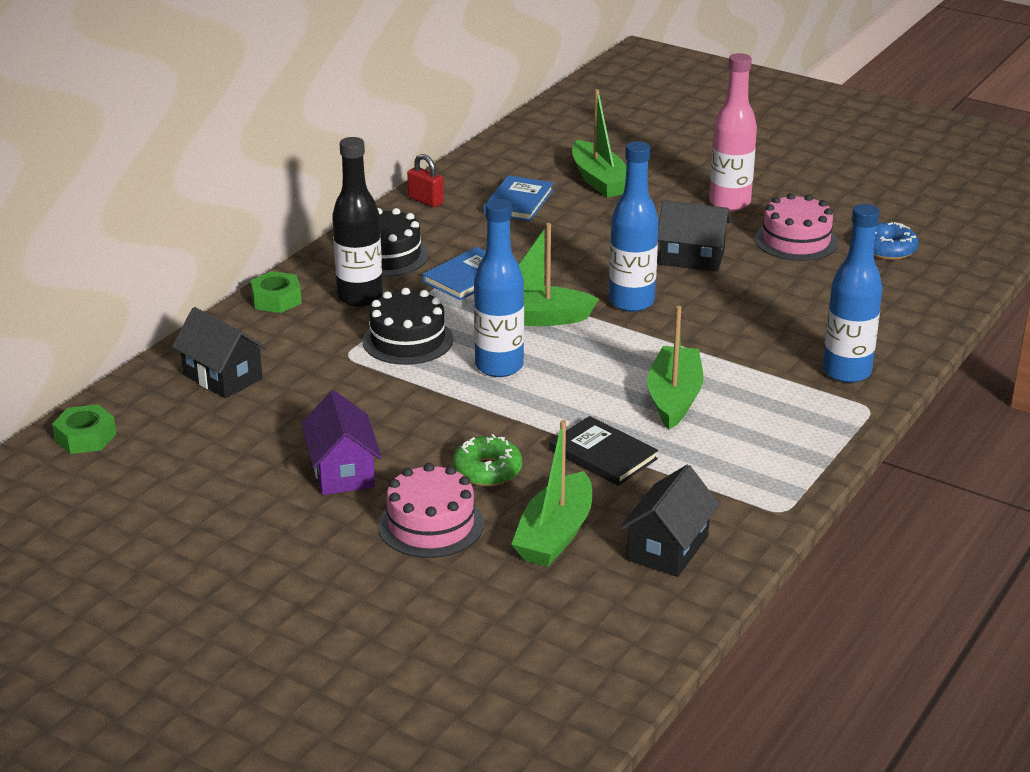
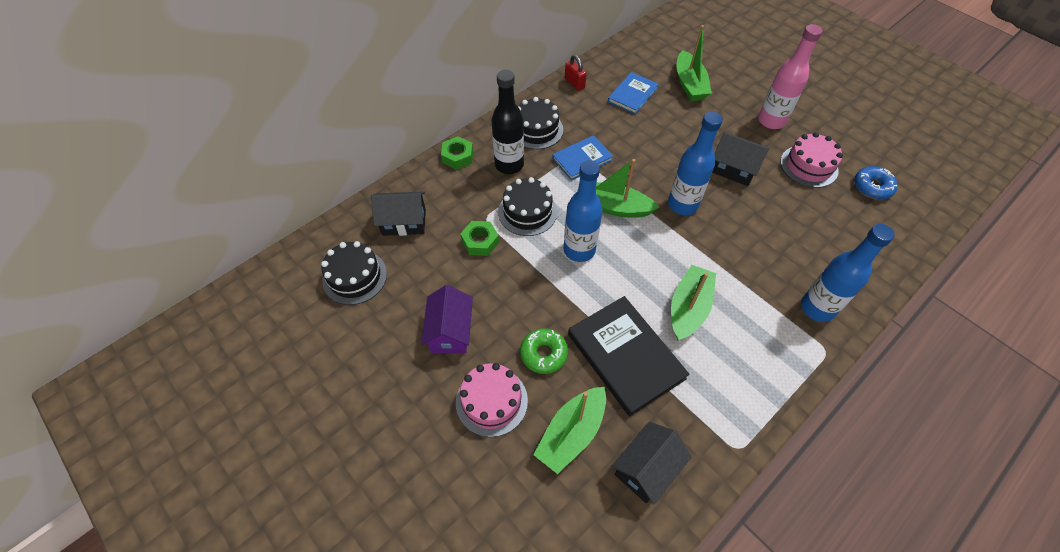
camera: 15 degrees right, 25 degrees up
(85, 437) = (305, 261): green nut -> green nut (480, 241)
(172, 441) = (355, 277): none -> black cake
(223, 377) = (404, 222): black house -> black house turned 60 degrees counterclockwise
(603, 454) = (625, 356): black book -> black book, size x1.66

